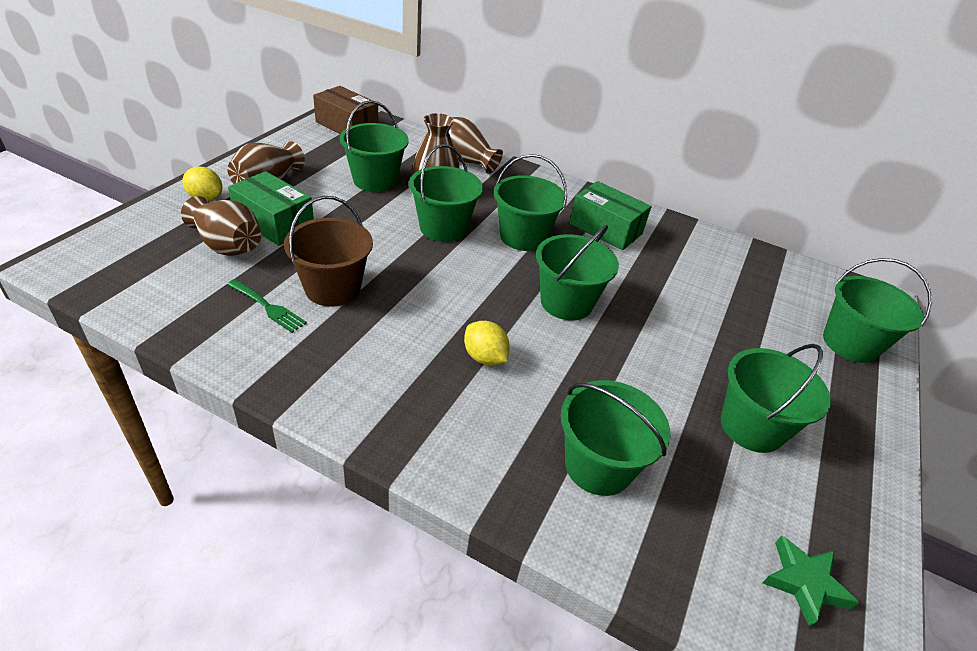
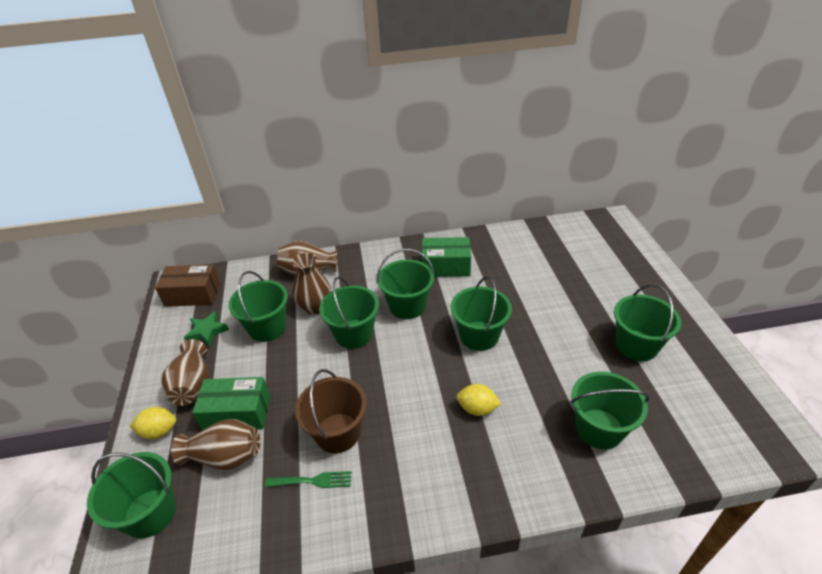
camera: 30 degrees left, 0 degrees up
(804, 583) = (734, 415): green star -> green star (207, 331)
(850, 343) = (627, 259): green bucket -> green bucket (150, 513)

